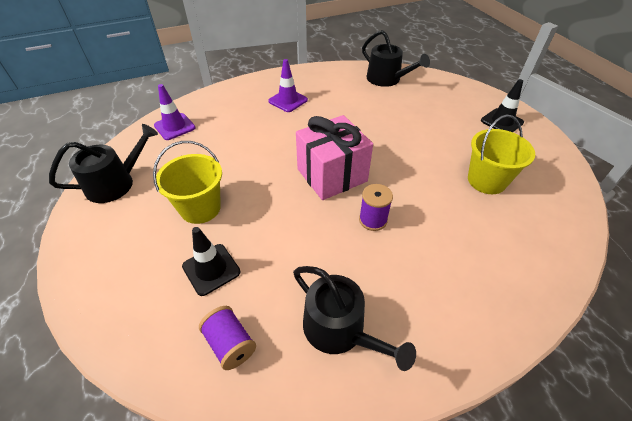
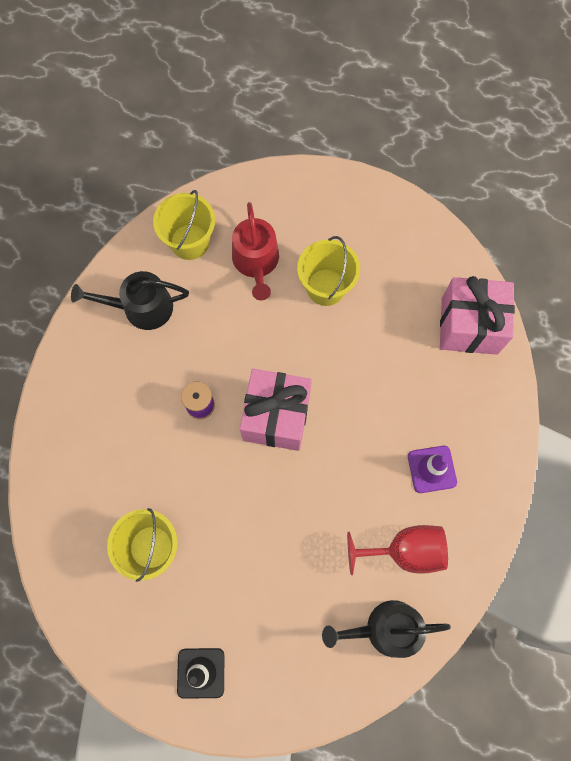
camera: 130 degrees right, 25 degrees up
(115, 183) = (413, 240): black watering can -> none
(174, 127) = (469, 326): purple traffic cone -> pink gift
(211, 269) = (256, 262): black traffic cone -> red watering can
(230, 344) = (189, 242): purple spool -> yellow bucket
(343, 90) = (405, 551): none -> red goblet

